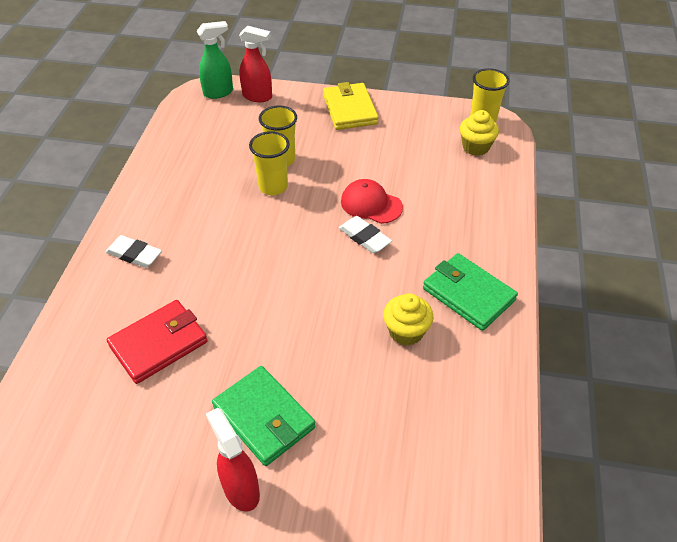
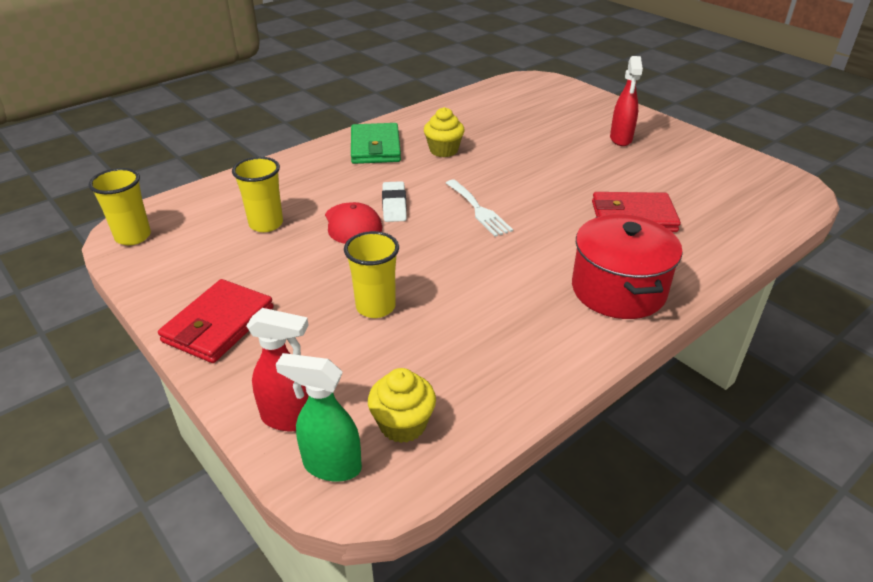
camera: 140 degrees left, 10 degrees down
(134, 254) = (618, 290): white eraser -> red pot
(258, 97) = (290, 418): red spray bottle -> red spray bottle turned 135 degrees clockwise
(264, 417) = (582, 156): green wallet -> none
(273, 187) = (418, 283): yellow cup -> yellow cup (266, 224)
(296, 272) = (478, 210): none -> white fork
(349, 109) = (219, 325): yellow wallet -> red wallet
(475, 147) = (188, 220): yellow cupcake -> yellow cupcake (403, 424)

